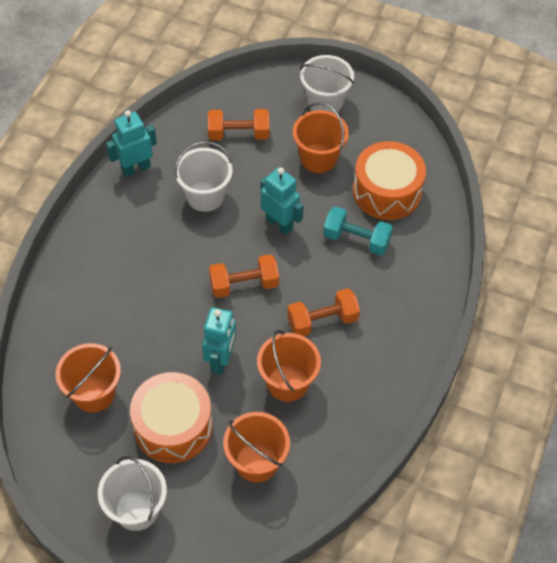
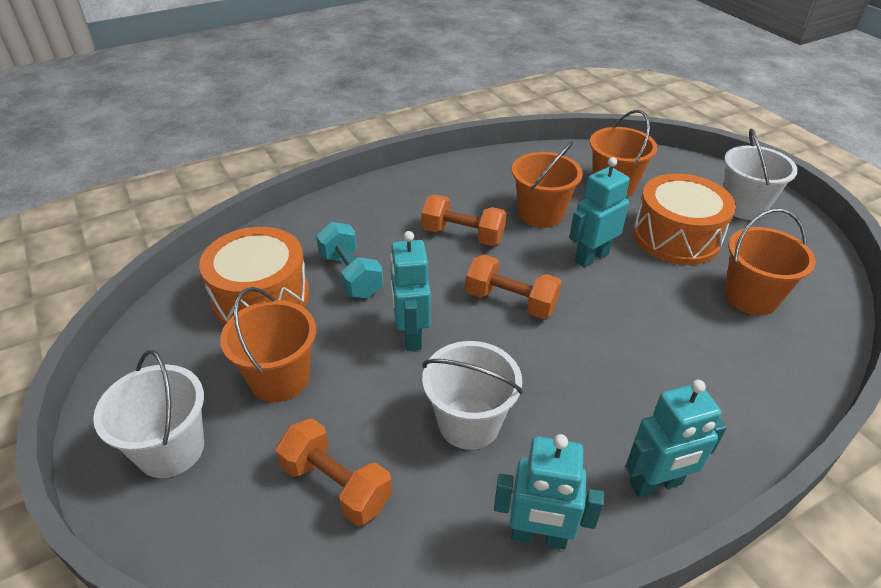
camera: 140 degrees left, 15 degrees down
(96, 223) = (656, 484): none -> turquoise robot

